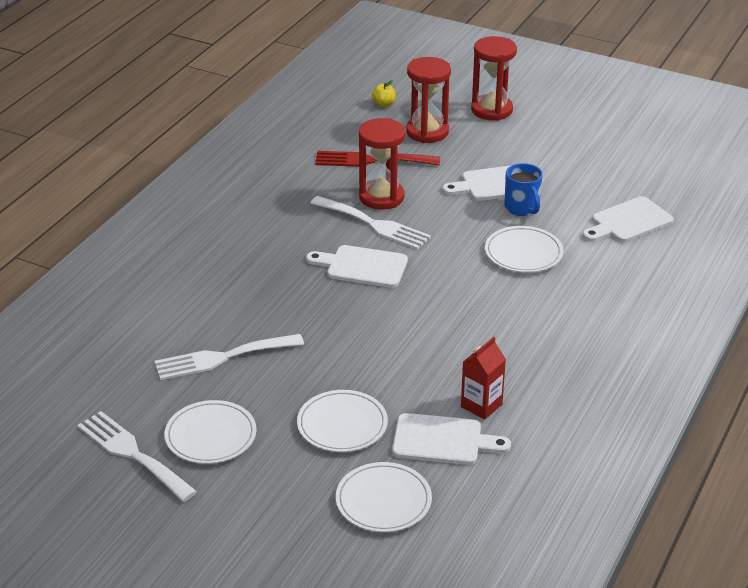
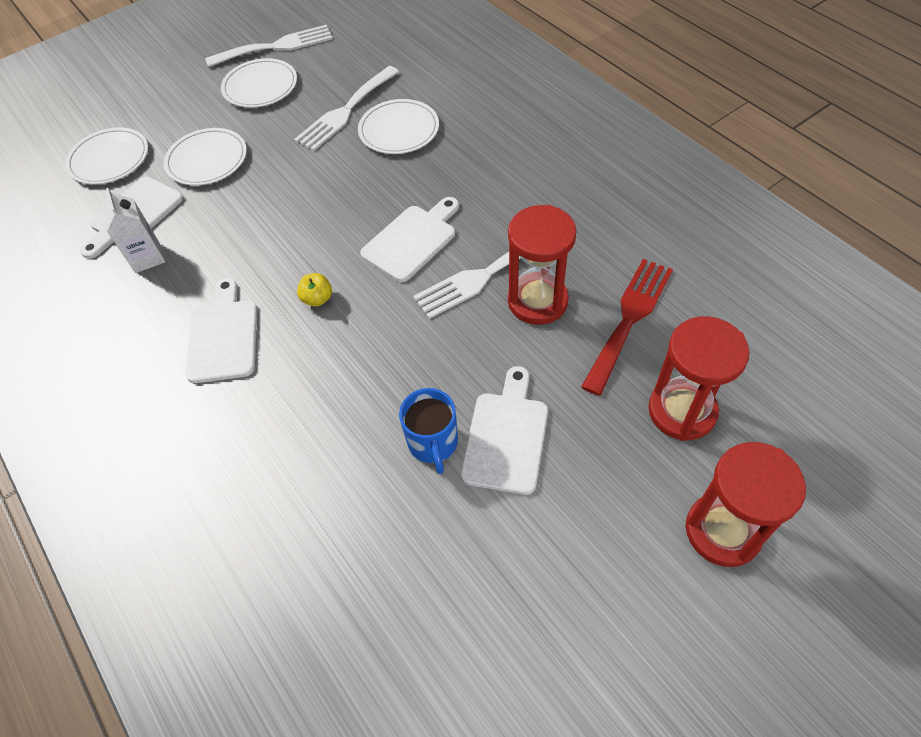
camera: 120 degrees right, 20 degrees up
(222, 358) = (346, 111): white fork -> white fork turned 150 degrees counterclockwise
(384, 104) = (785, 387): yellow apple -> yellow apple (317, 299)
(481, 405) = (147, 257): red carton -> white carton
(522, 208) = (433, 443): blue mug -> blue mug turned 105 degrees counterclockwise
(523, 253) = (341, 399): white plate -> white plate (399, 130)
(628, 221) = (327, 566): white cutting board -> white cutting board (223, 336)

